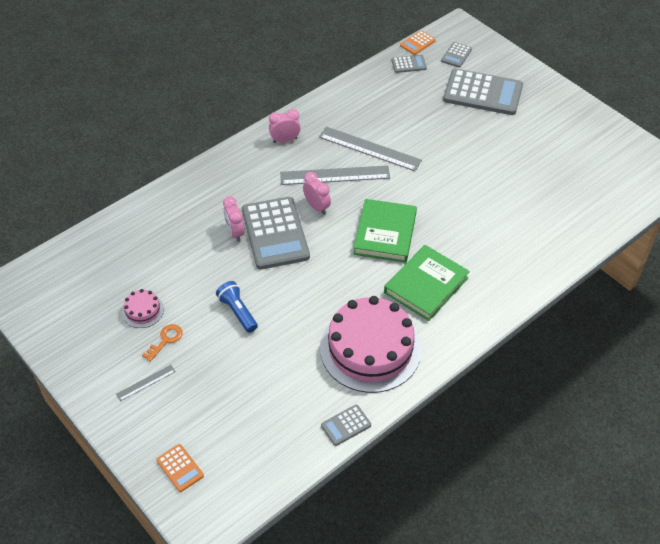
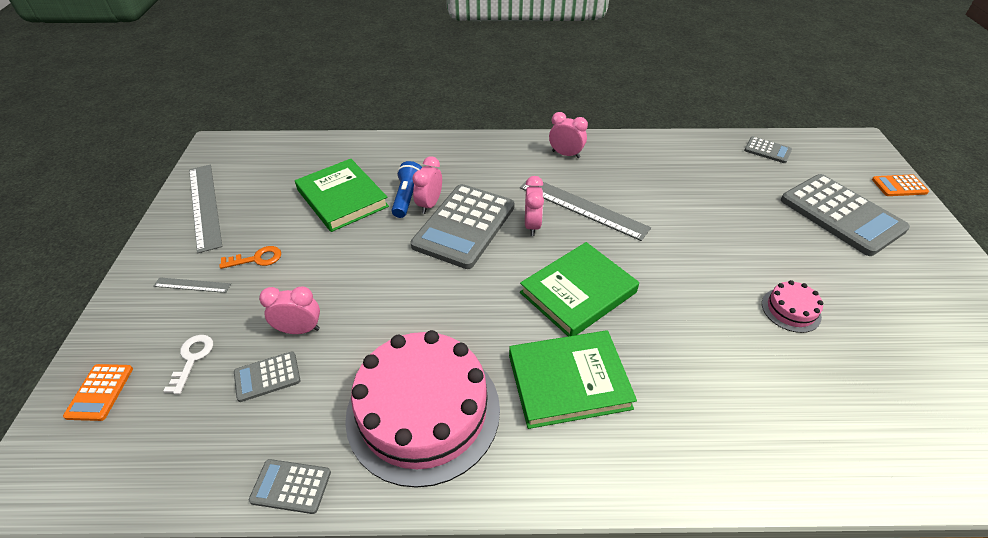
camera: 40 degrees right, 5 degrees down
(143, 311) = (274, 222): pink cake -> pink cake (791, 310)
(168, 265) = (342, 198): none -> green book
(209, 416) = (192, 359): none -> white key
(238, 312) = (345, 275): blue flashlight -> blue flashlight (407, 197)
(252, 358) = (299, 329): none -> pink clock
(369, 148) = (646, 202): grey ruler -> grey ruler (205, 206)
(417, 43) = (795, 137): orange calculator -> orange calculator (899, 186)
(456, 55) = (836, 166): grey calculator -> grey calculator (267, 377)

